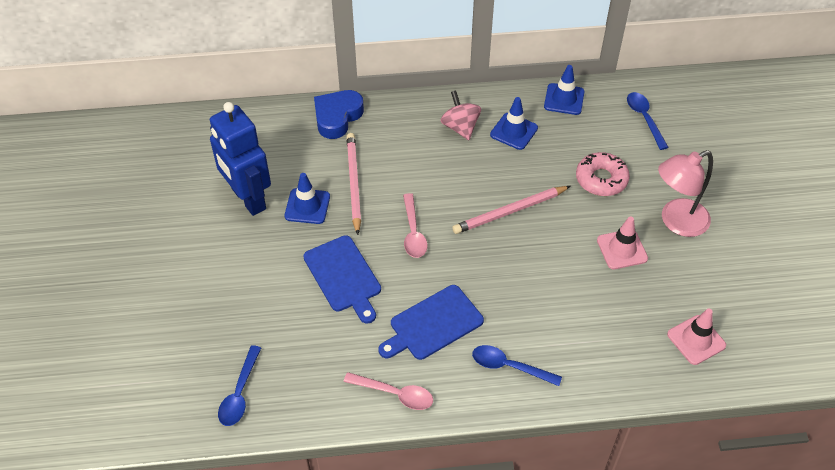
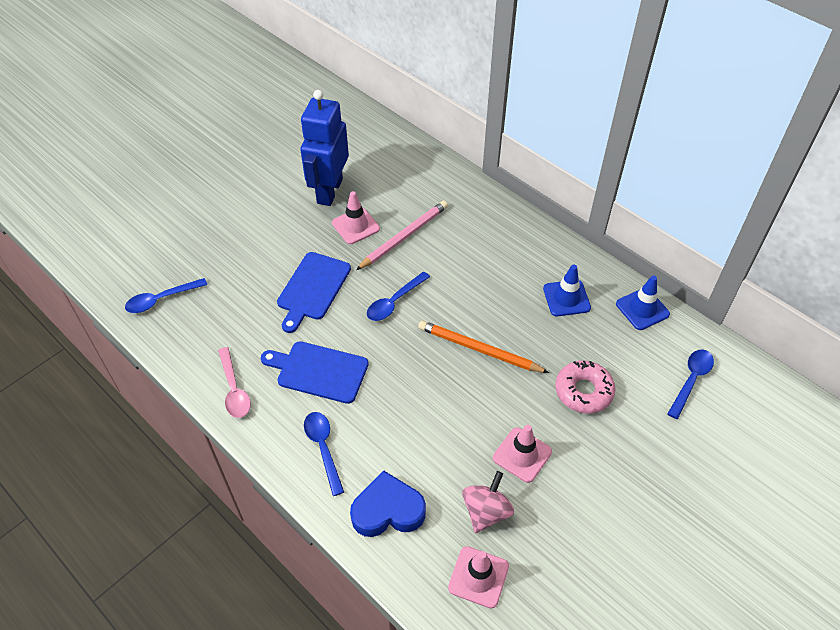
camera: 50 degrees right, 0 degrees up
(307, 206) = (355, 226): blue traffic cone -> pink traffic cone
(337, 117) = (456, 186): blue heart -> blue heart (388, 510)
(413, 232) = (394, 302): pink spoon -> blue spoon
(460, 127) = (530, 262): pink spinning top -> pink spinning top (486, 511)
(510, 212) = (479, 349): pink pencil -> orange pencil
(676, 222) = (598, 479): pink lamp -> none

